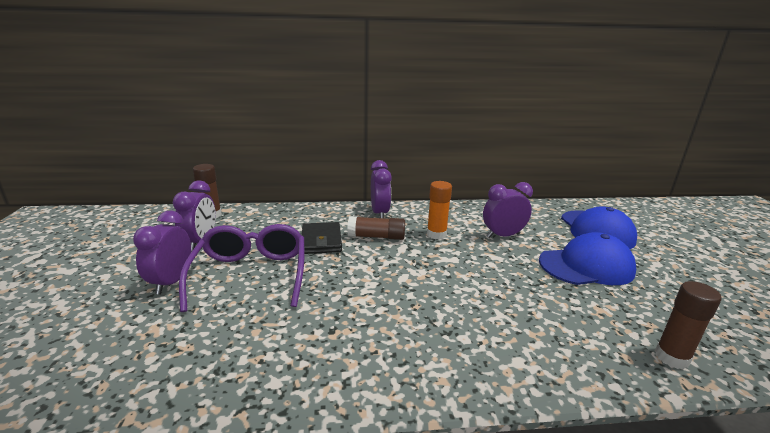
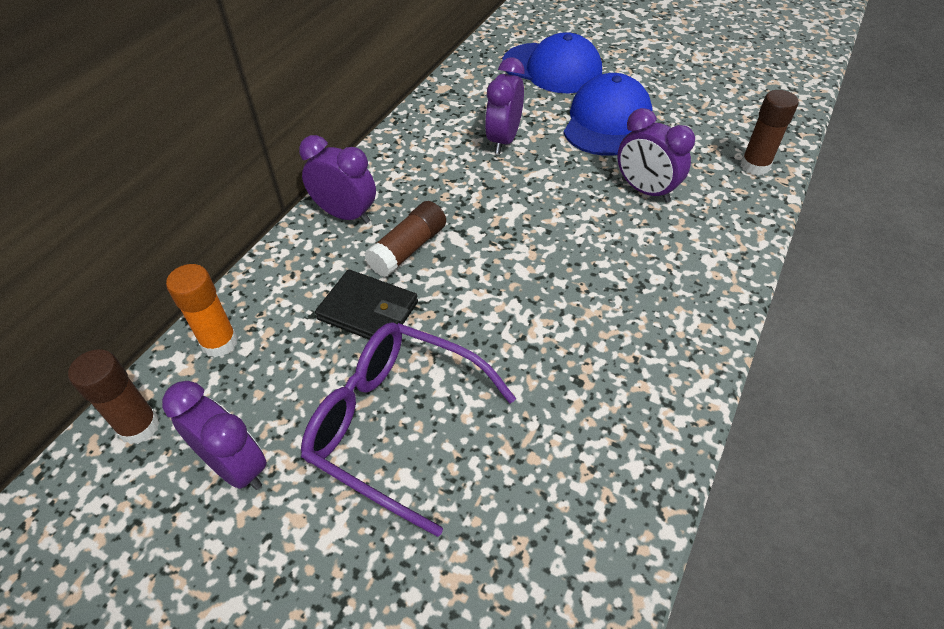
camera: 55 degrees left, 25 degrees up
(171, 282) = (338, 535): purple clock -> purple clock (645, 191)
(436, 234) = (452, 191): orange glue stick -> orange glue stick (219, 342)

